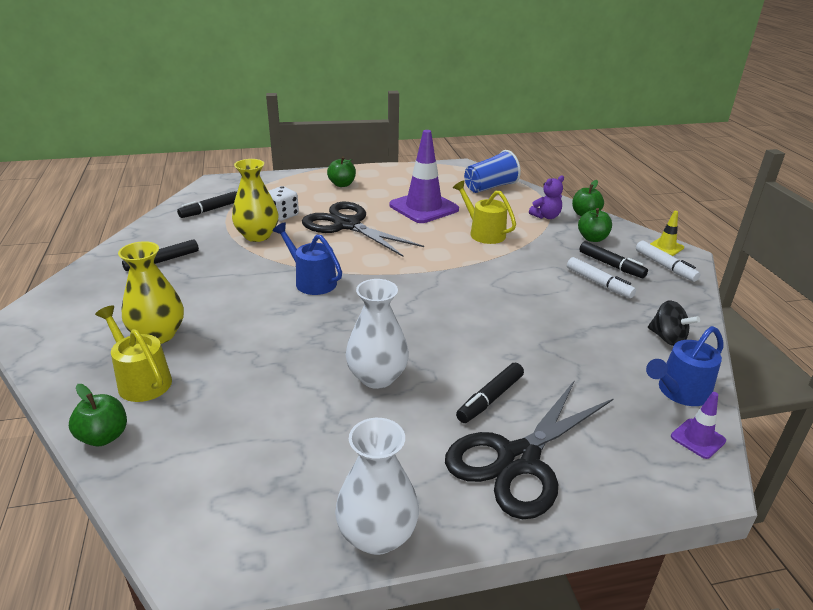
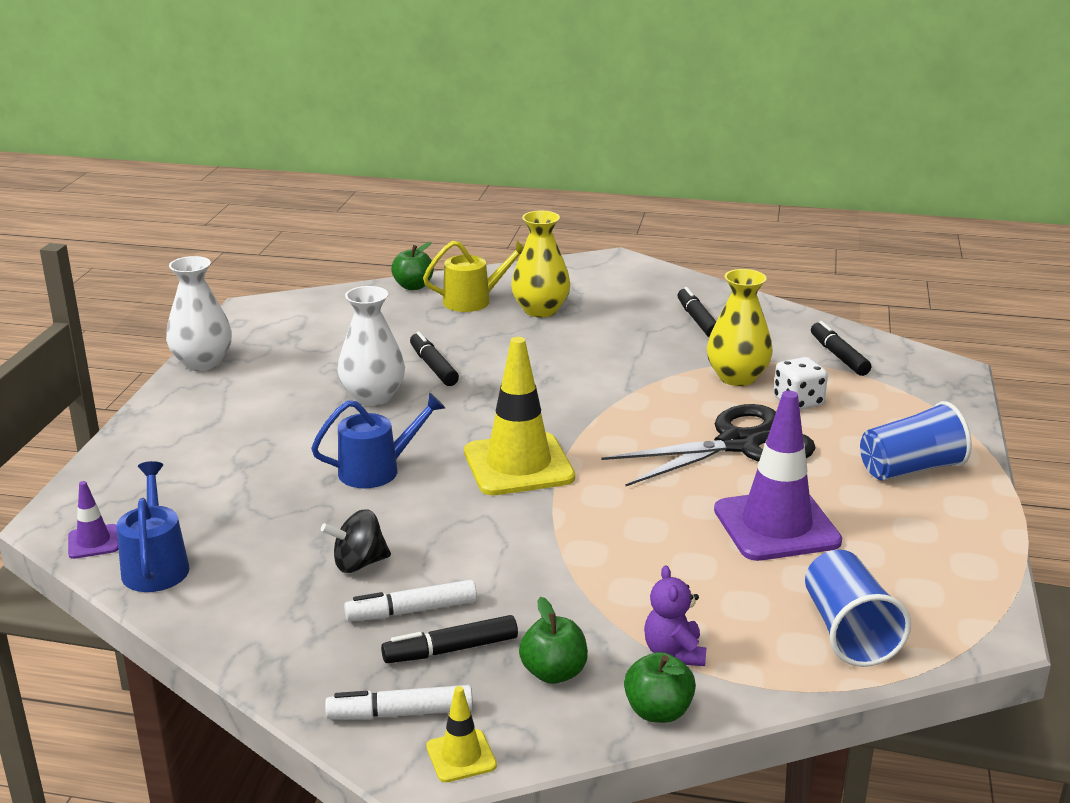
camera: 115 degrees right, 5 degrees down
(311, 281) = (589, 394): blue watering can -> blue watering can (377, 470)
(342, 184) = (910, 469): green apple -> blue cup
(427, 286) = (518, 465): none -> yellow traffic cone
(483, 233) = (645, 557): yellow watering can -> none
(490, 399) = (279, 445): black marker -> black marker (433, 367)
(518, 460) = (194, 435): black scissors -> none
(667, 338) = (241, 609): black spinning top -> black spinning top (358, 563)

